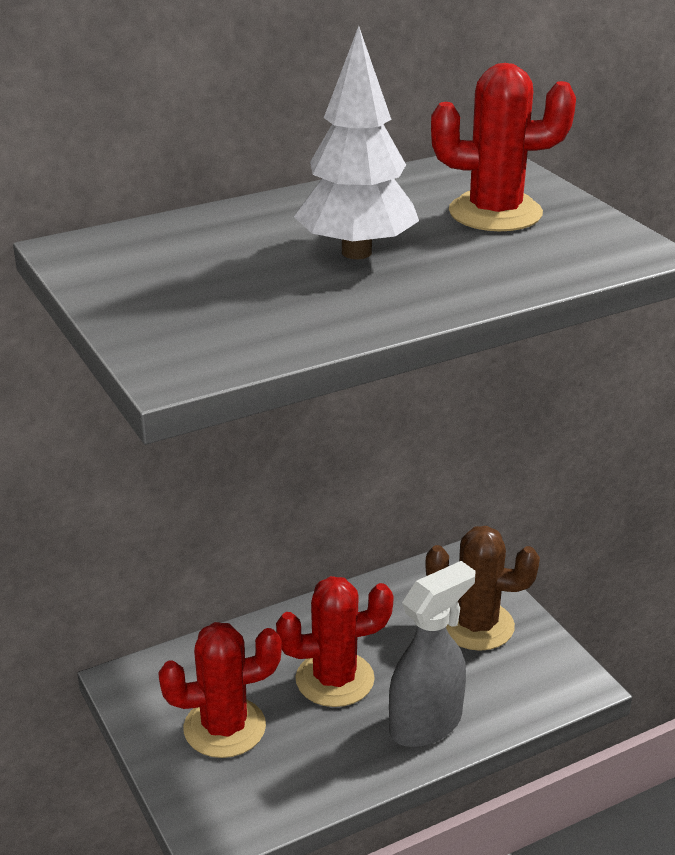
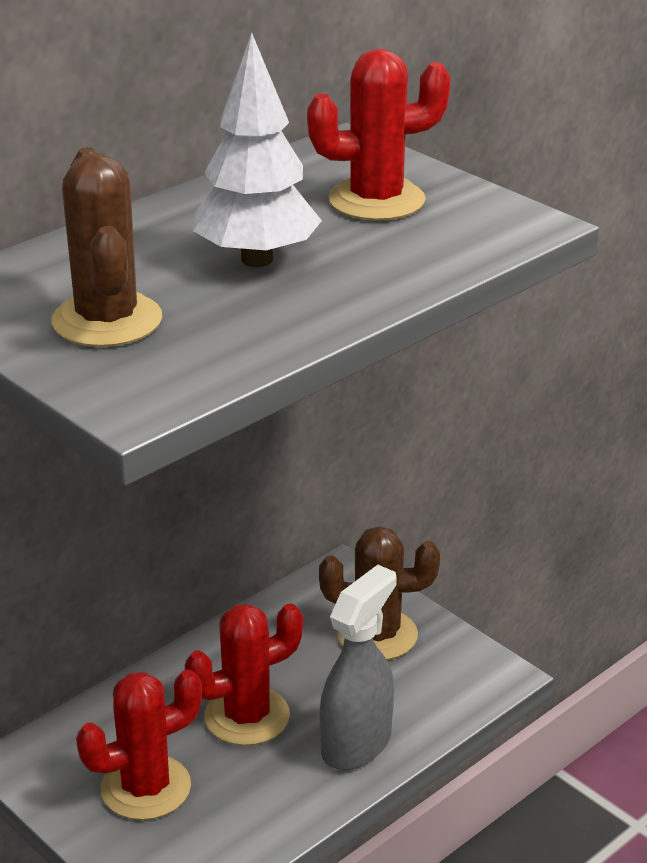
camera: 15 degrees left, 0 degrees up
(191, 290) = (107, 320): none -> brown cactus

